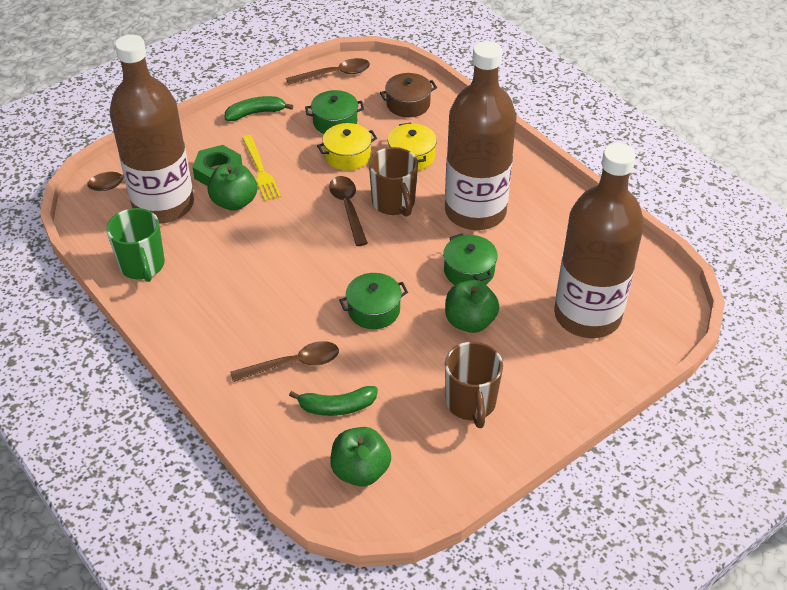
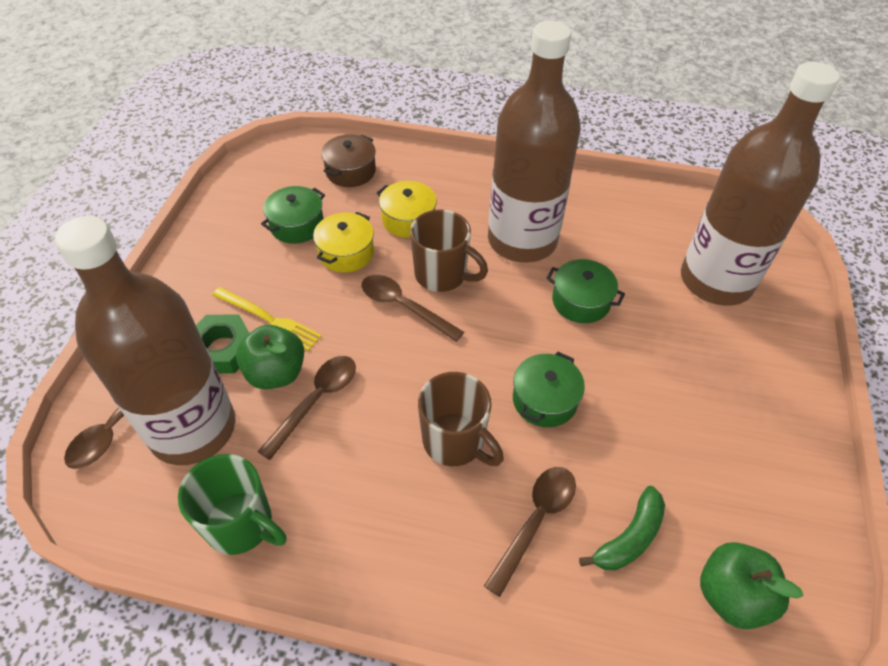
camera: 40 degrees left, 5 degrees up
(255, 113) = (200, 260): green banana -> none
(335, 74) = (246, 177): brown spoon -> brown spoon (316, 401)
(470, 321) = (637, 351): green apple -> none
(471, 403) = (732, 435): brown mug -> brown mug (455, 442)

